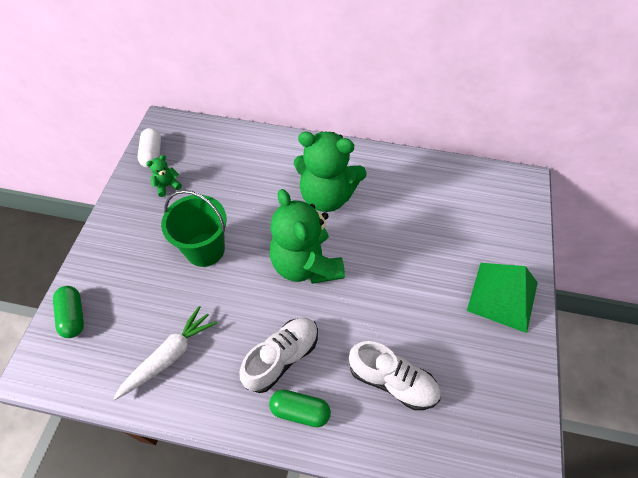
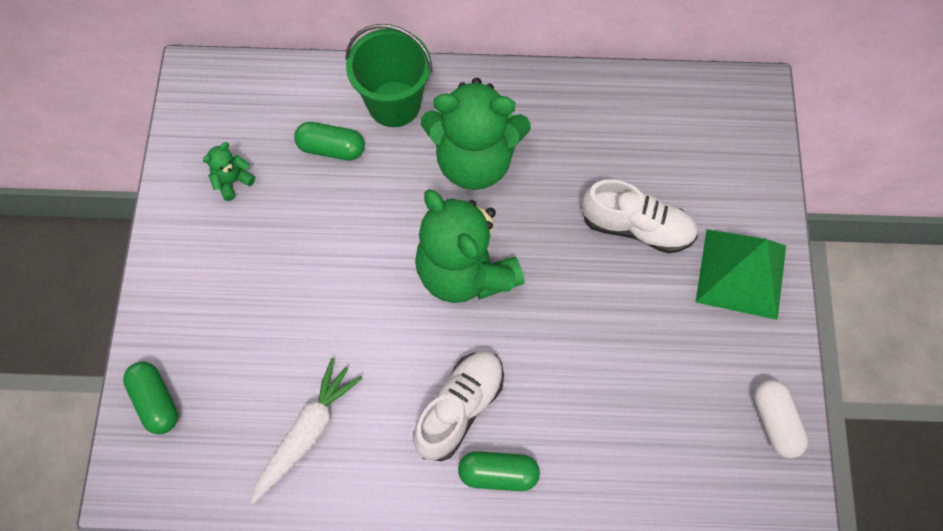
camera: 10 degrees left, 10 degrees up
(152, 154) = (194, 132): white capsule -> white capsule (775, 422)
(205, 249) = (316, 273): green bucket -> green bucket (394, 104)
(235, 175) = (331, 148): none -> green capsule
(392, 381) = (611, 414): white shoe -> white shoe (637, 227)

